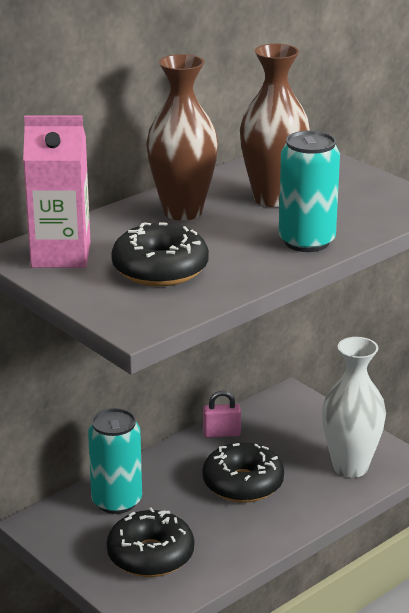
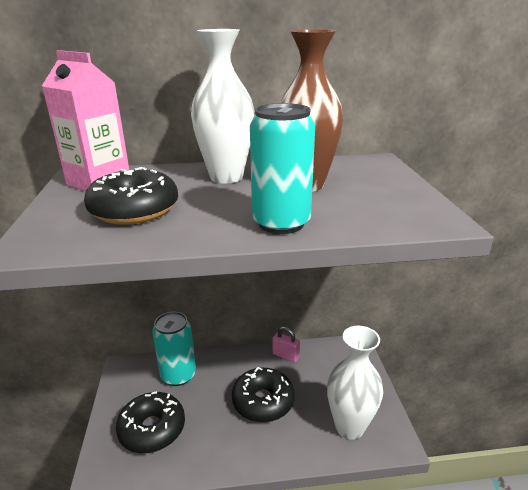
camera: 35 degrees right, 0 degrees up
(182, 212) = (226, 177): brown vase -> white vase

